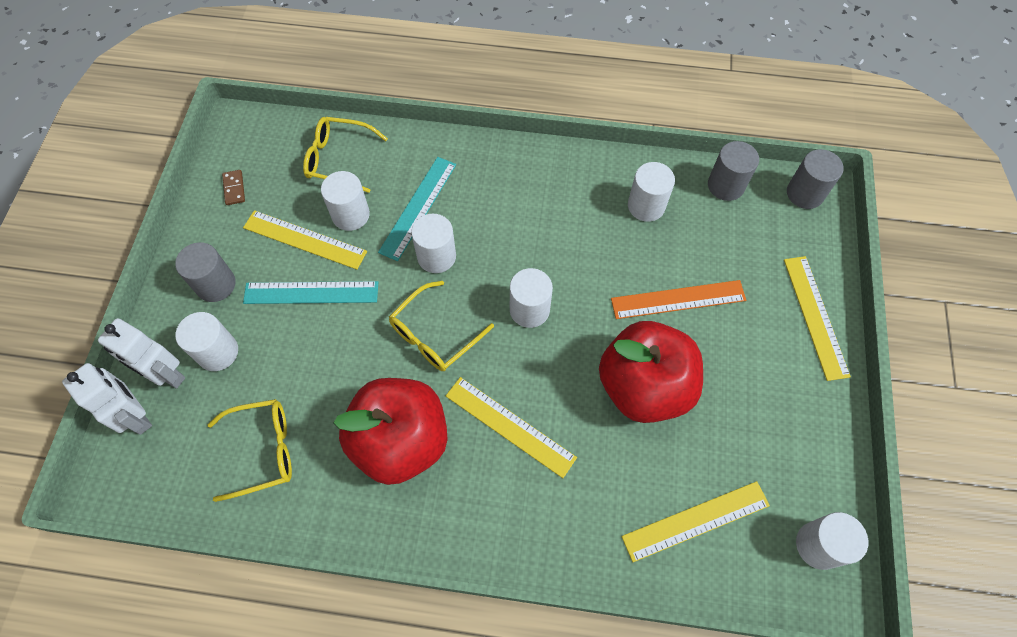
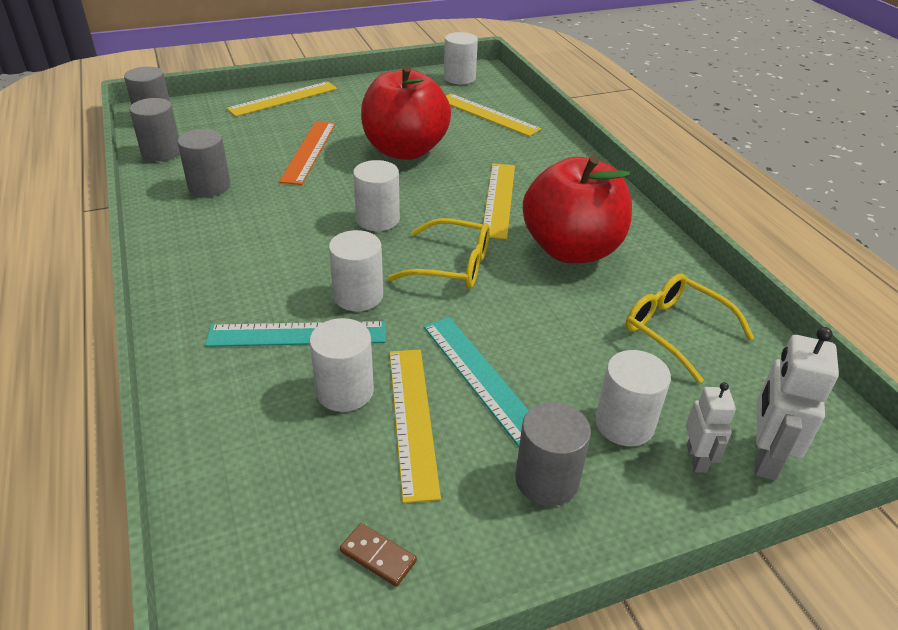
camera: 120 degrees left, 25 degrees down
(166, 375) = (696, 458): white robot -> white robot, size x0.62
(234, 188) = (378, 556): brown domino -> brown domino turned 75 degrees clockwise
(339, 159) = (253, 447): yellow glasses -> none
(646, 206) = (209, 186): white cylinder -> grey cylinder
(678, 300) = (309, 151): orange ruler -> orange ruler turned 45 degrees clockwise

